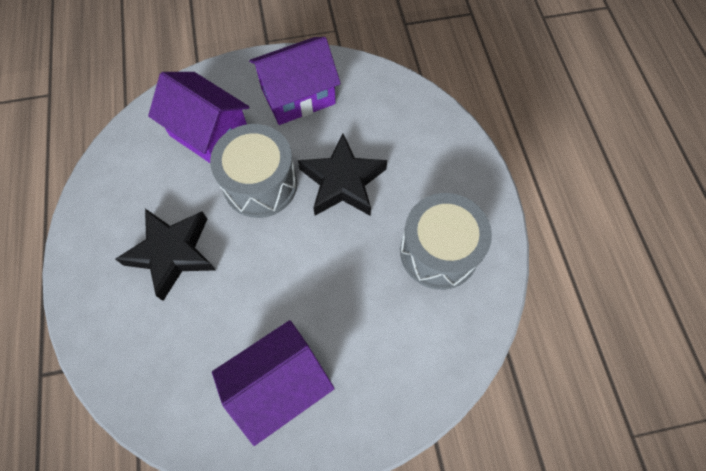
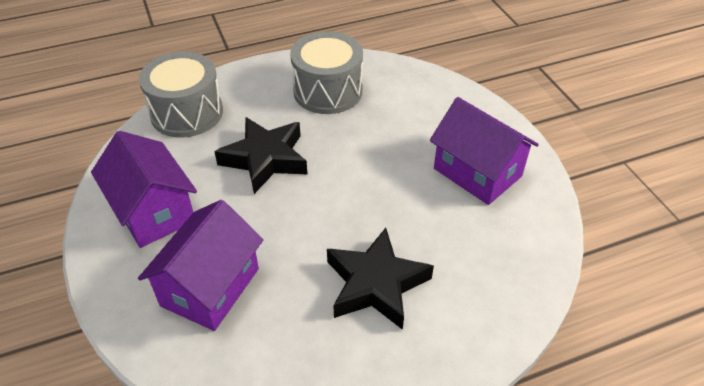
camera: 100 degrees left, 20 degrees down
(260, 184) = (276, 223): grey drum -> grey drum (187, 113)

